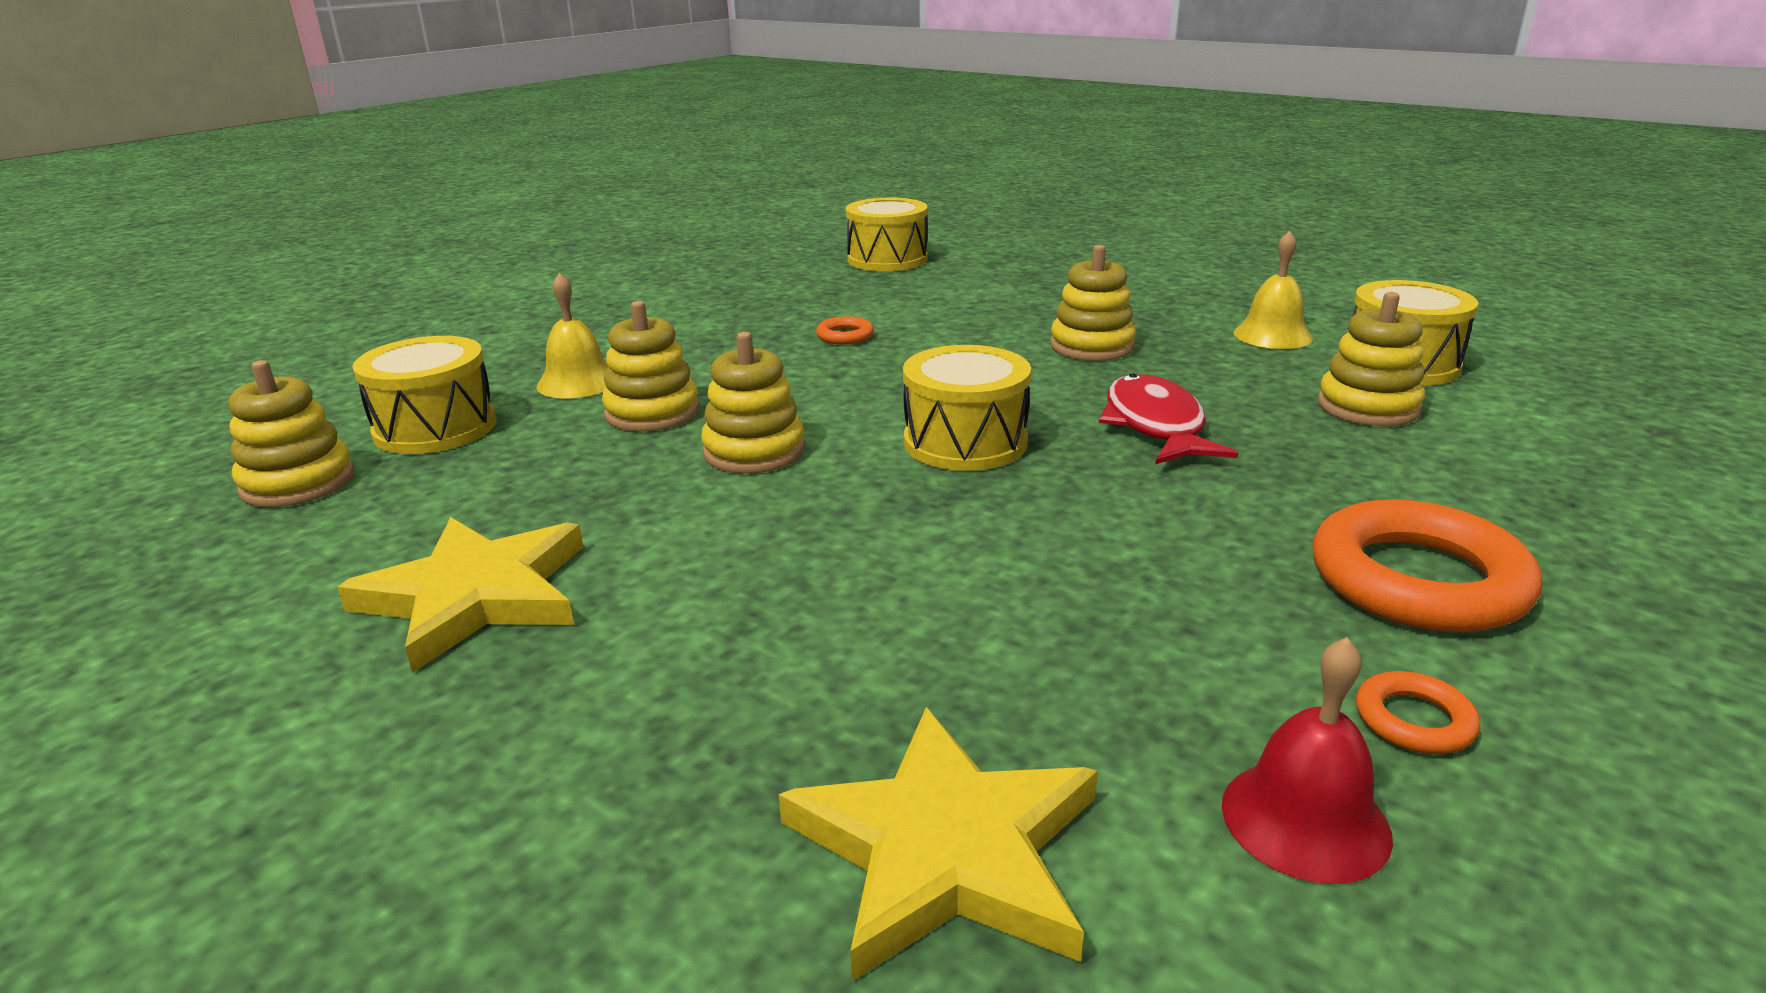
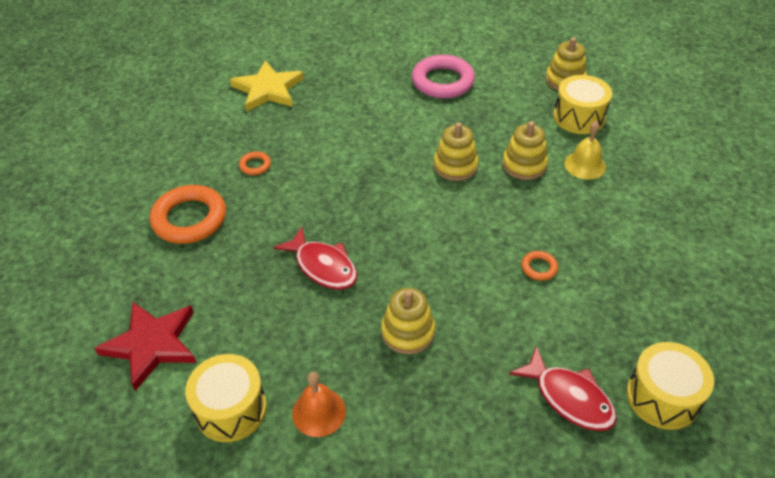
camera: 140 degrees right, 20 degrees up
(475, 596) = (443, 81): yellow star -> pink ring
(965, 442) = (388, 212): yellow drum -> none
(973, 278) = (569, 397): none -> red fish
(1272, 335) = (319, 412): yellow bell -> orange bell
(1305, 819) = (200, 128): red bell -> none
(1368, 407) = (236, 340): yellow stacking toy -> none
(1414, 720) = (182, 164): orange ring -> orange ring (255, 165)
(1535, 443) = (152, 344): none -> red star

